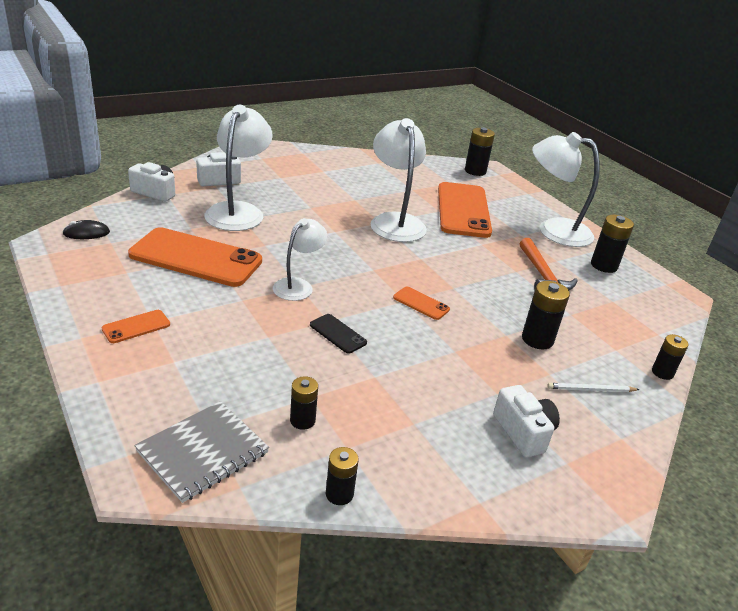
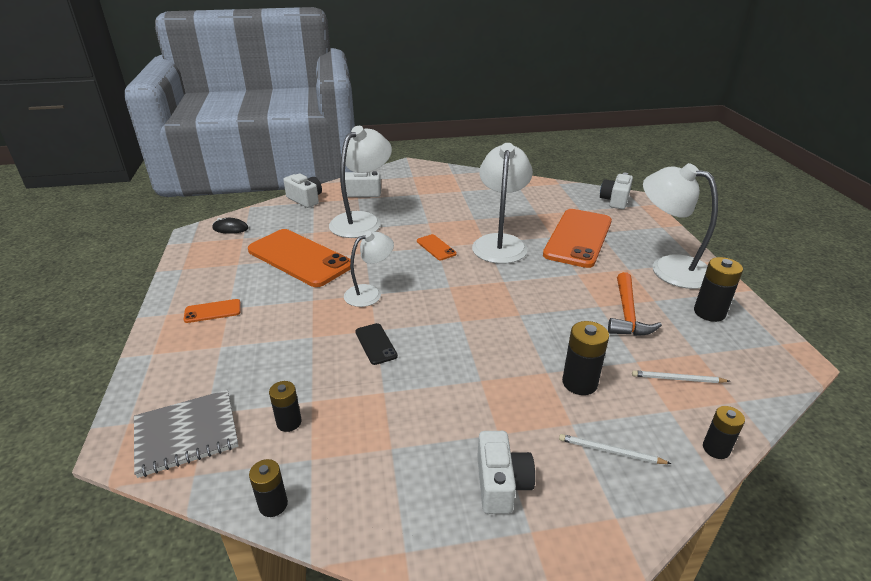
camera: 25 degrees right, 0 degrees up
(421, 303) = (476, 326): orange phone -> orange phone (436, 247)
(475, 171) = (615, 200): black battery -> white camera
(608, 324) = (677, 379): none -> white pencil

